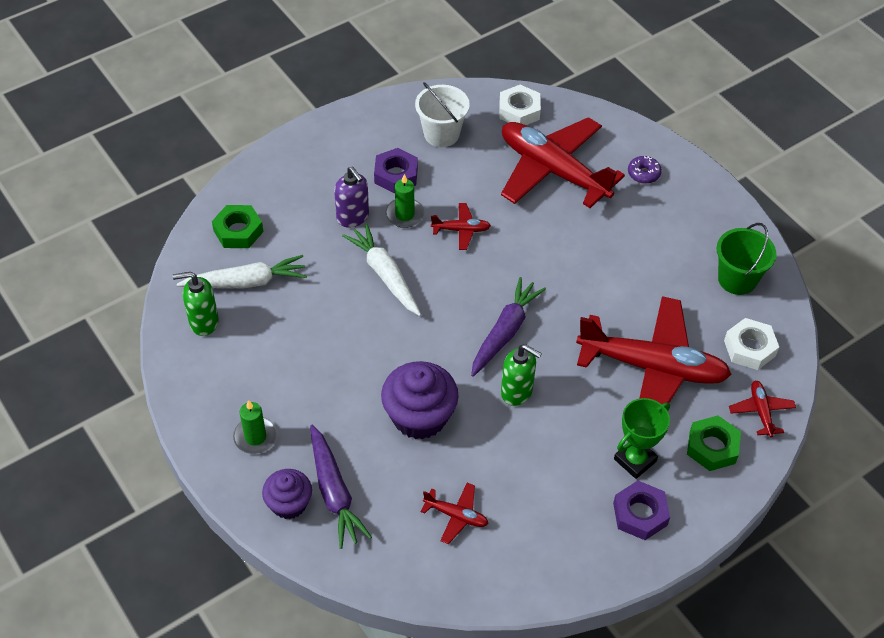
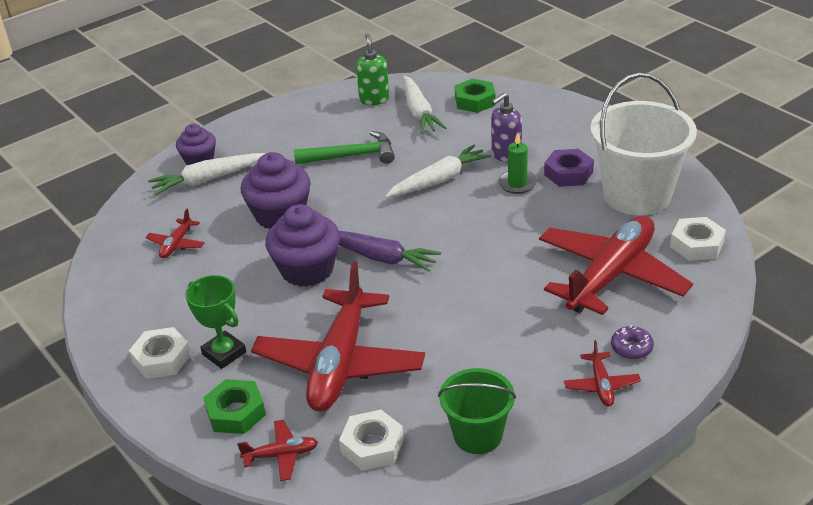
camera: 90 degrees right, 15 degrees down
(255, 437) = (262, 137): green candle -> none
(320, 349) = (351, 156): none -> green hammer
(334, 492) = (207, 180): purple carrot -> white carrot
(441, 134) = (637, 195): white bucket -> white bucket, size x1.73
(461, 230) = (506, 219): red plane -> red plane (601, 385)
(517, 392) = (307, 269): green soap dispenser -> purple cupcake
(640, 514) = (162, 359): purple nut -> white nut

